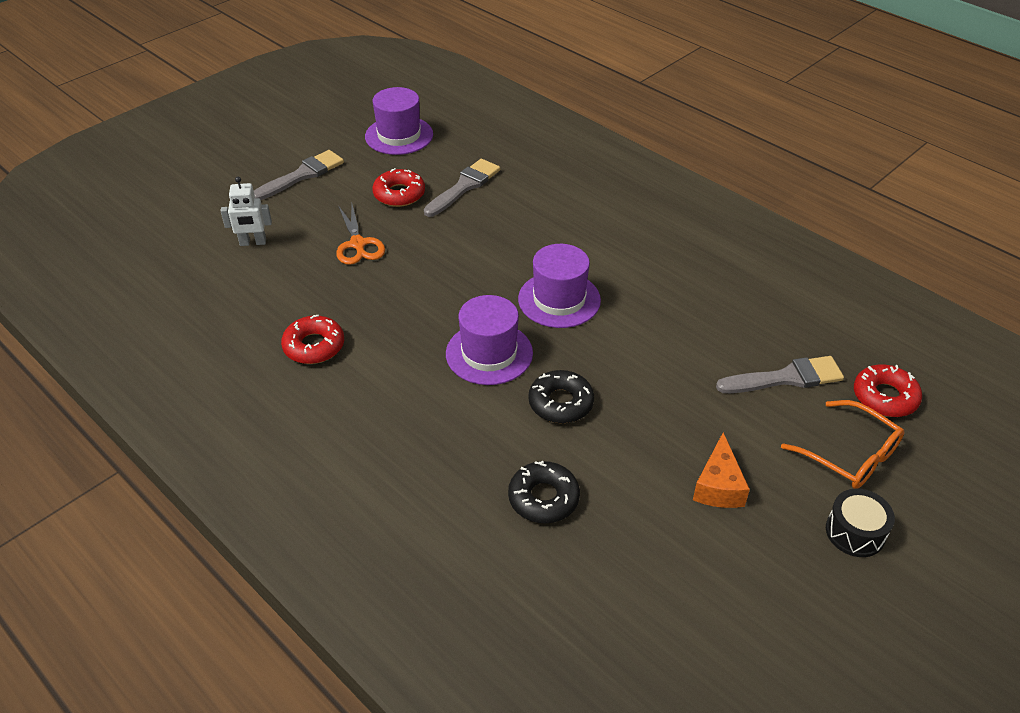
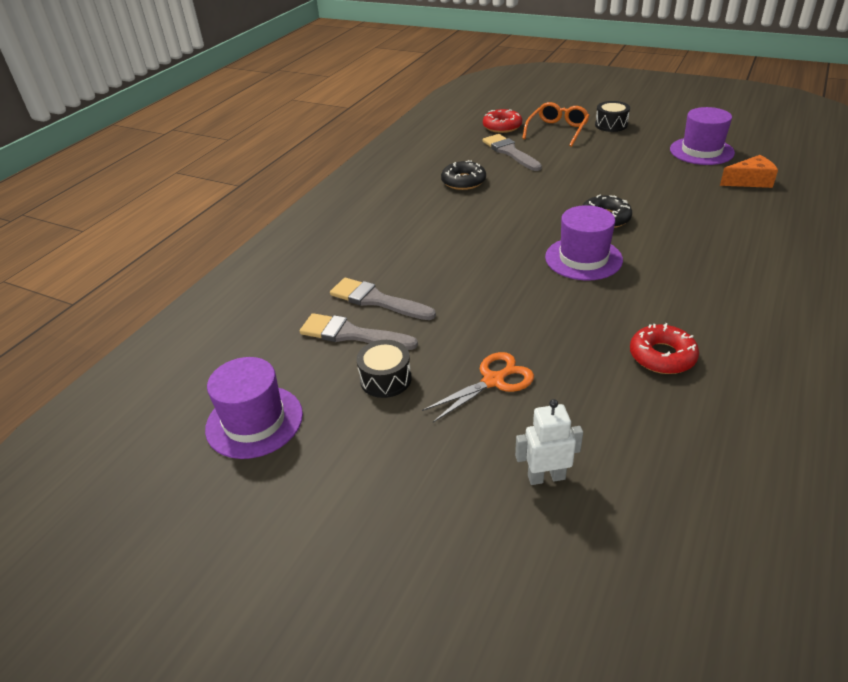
camera: 105 degrees left, 5 degrees down
(253, 242) = (546, 477): white robot -> white robot turned 75 degrees counterclockwise
(302, 175) = (379, 488): grey brush -> grey brush (377, 300)
(399, 194) = (385, 379): red donut -> black drum
(543, 498) = (692, 207): black donut -> black donut (463, 181)
(559, 299) = (494, 241): purple hat -> purple hat (701, 151)
(718, 486) = (619, 159): orange cheese -> orange cheese (750, 181)

